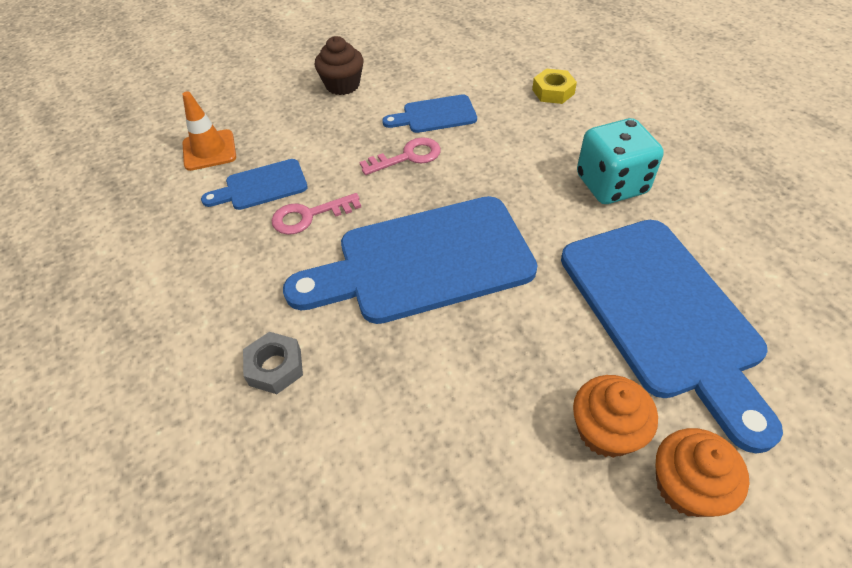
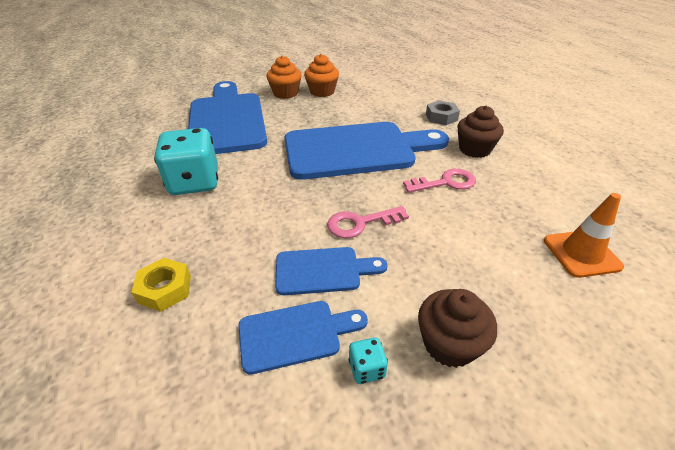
camera: 175 degrees left, 10 degrees down
(249, 281) = (474, 149): none -> brown cupcake
(261, 186) = (499, 209): blue cutting board -> blue cutting board (295, 334)
(396, 70) = (366, 369): none -> turquoise dice
(686, 486) = (264, 82): orange cupcake -> orange cupcake (322, 92)

